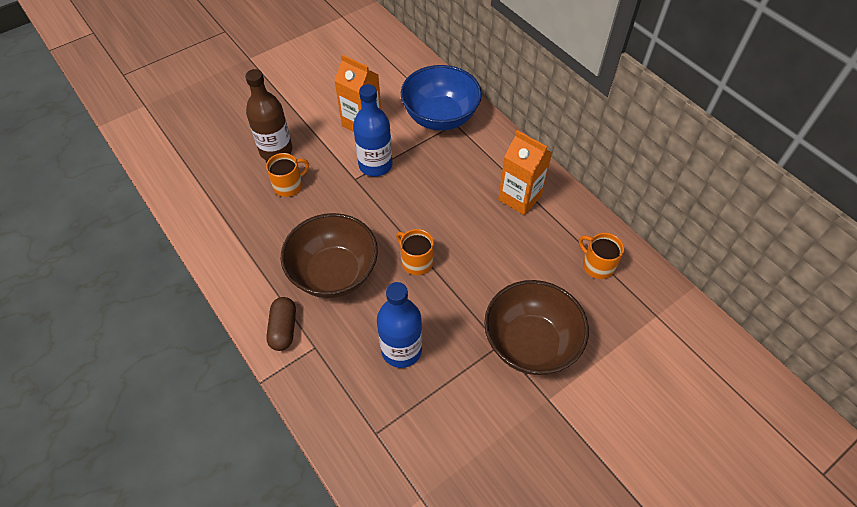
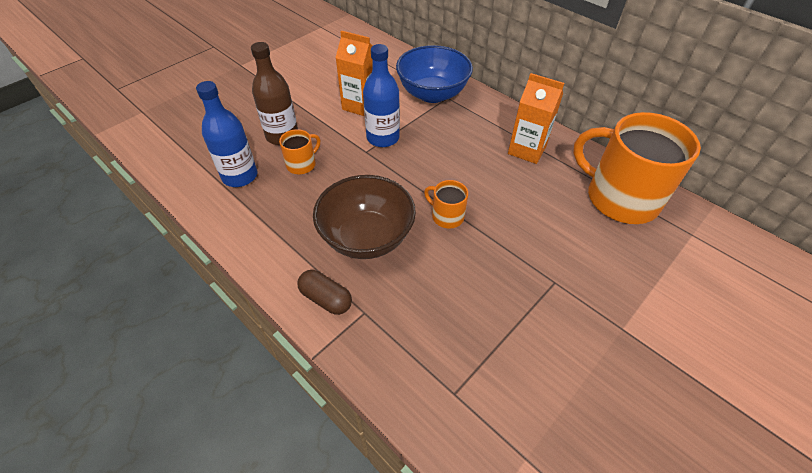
camera: 10 degrees left, 5 degrees down
(283, 329) = (326, 299): brown capsule -> brown capsule turned 45 degrees counterclockwise
(401, 350) = (457, 302): blue bottle -> blue bottle (240, 176)
(530, 343) = (584, 277): brown bowl -> none
(597, 265) = (620, 198): orange mug -> orange mug, size x2.26

